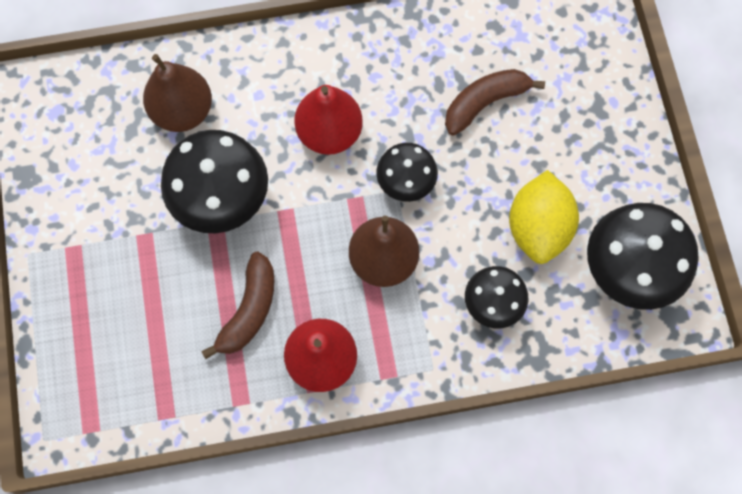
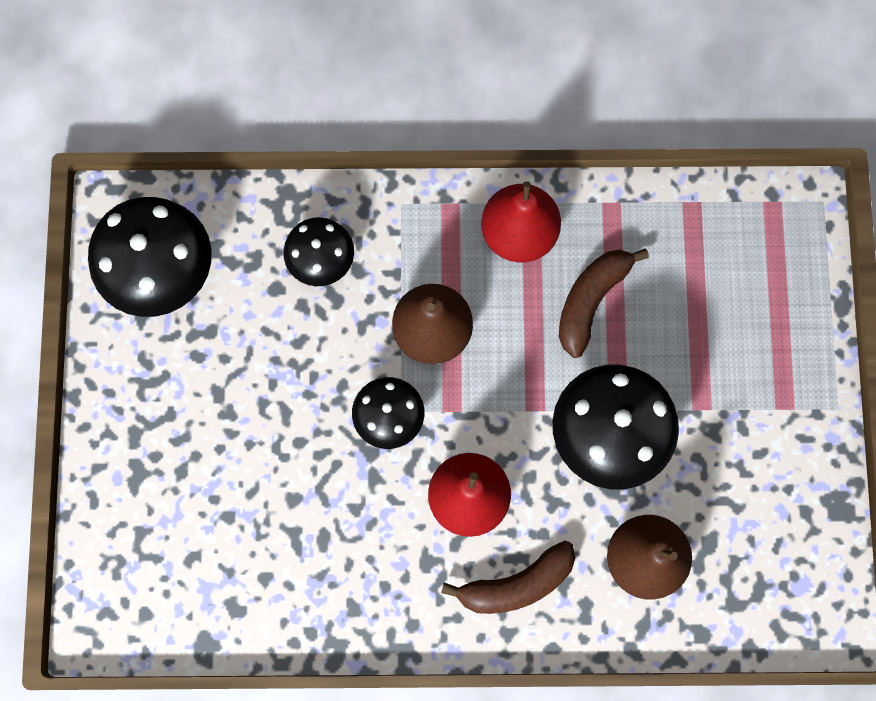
camera: 170 degrees left, 5 degrees up
(485, 103) = (272, 504): brown banana -> brown banana (516, 584)
(538, 228) = (249, 338): yellow lemon -> none

